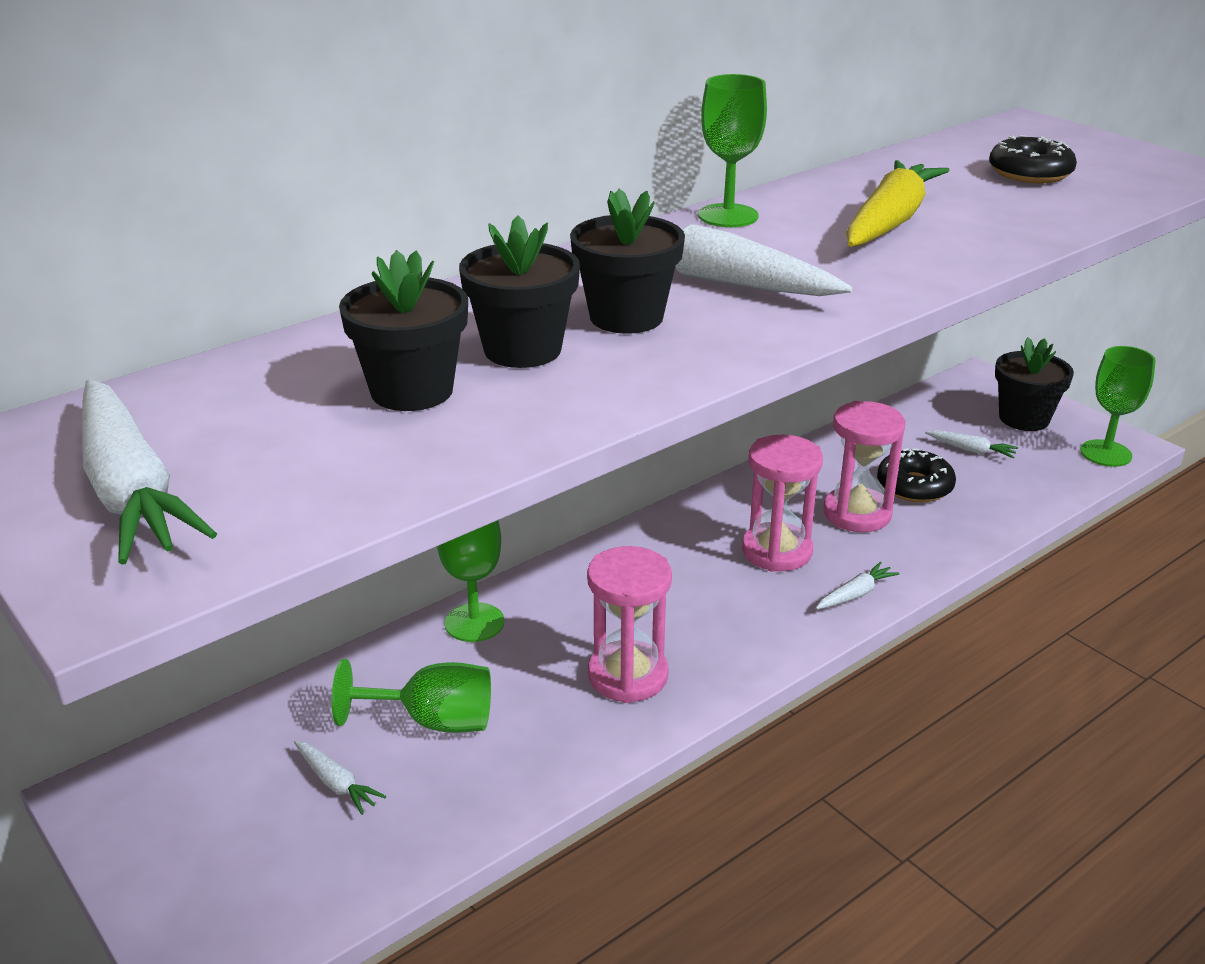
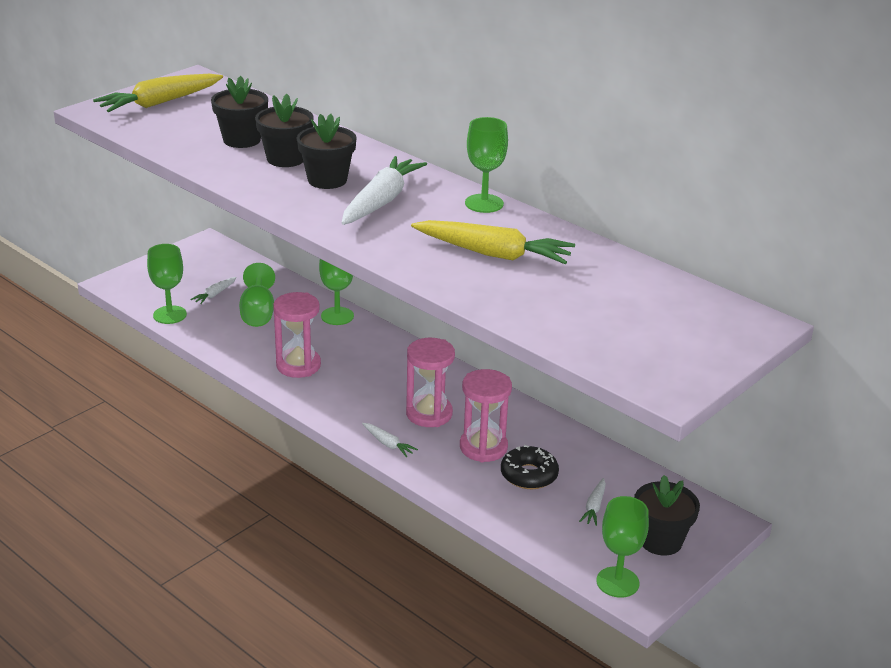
camera: 80 degrees right, 0 degrees up
(131, 490) = (160, 103): white carrot -> yellow carrot
(397, 857) = (170, 315): none -> green goblet
(1030, 173) = (620, 312): black donut -> none

